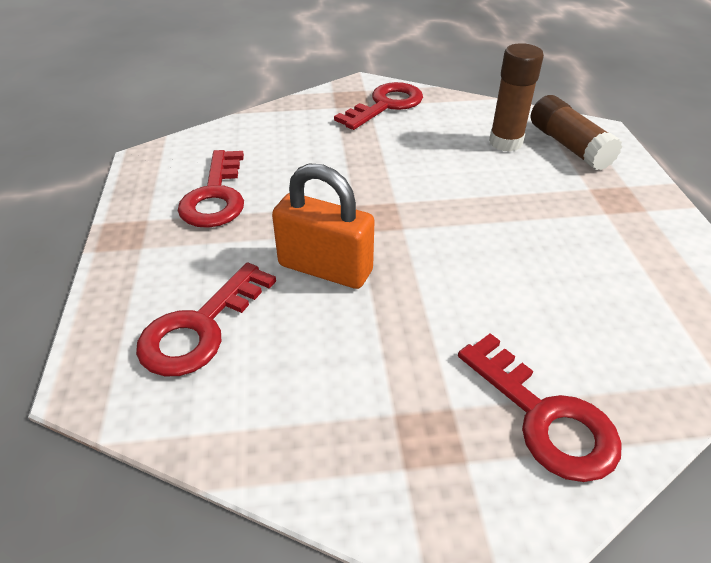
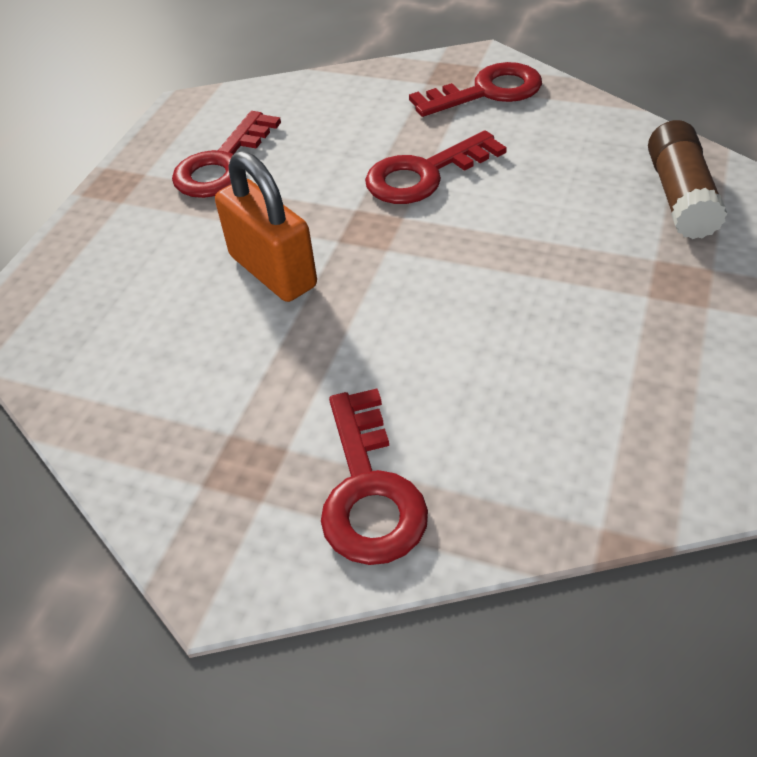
camera: 30 degrees right, 5 degrees up
(200, 328) = (119, 297): red key -> red key (424, 174)
(505, 142) = (598, 173): brown glue stick -> none

